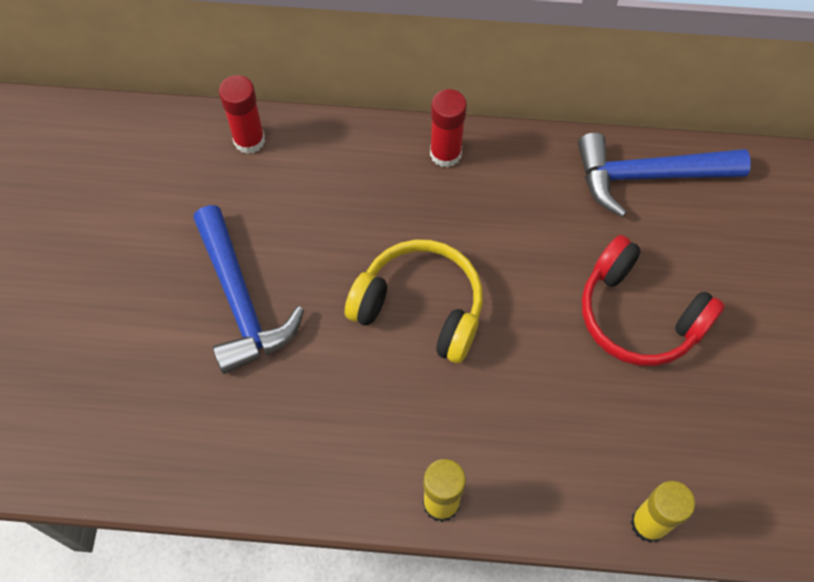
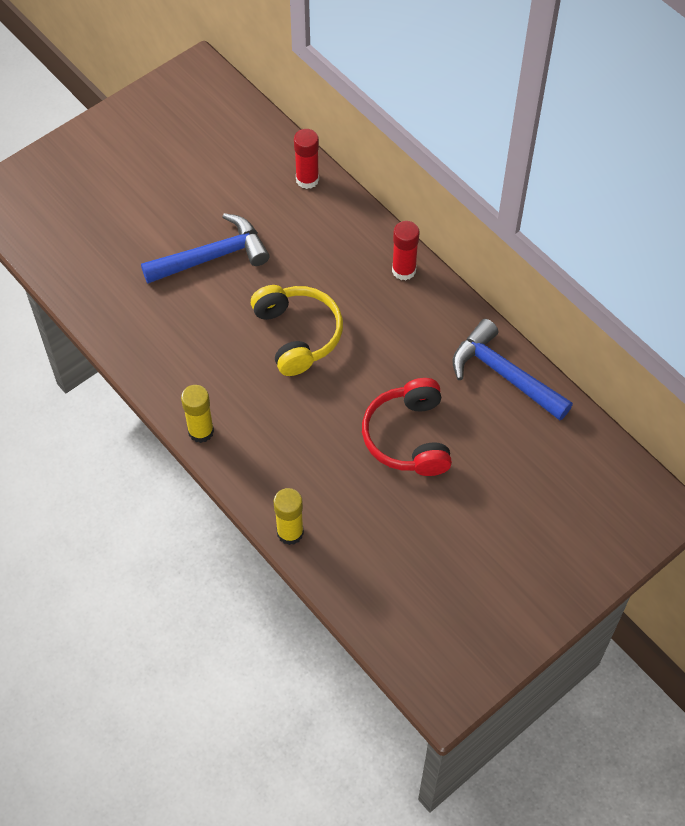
camera: 45 degrees right, 5 degrees down
(241, 301) = (213, 256): blue hammer -> blue hammer turned 135 degrees counterclockwise

